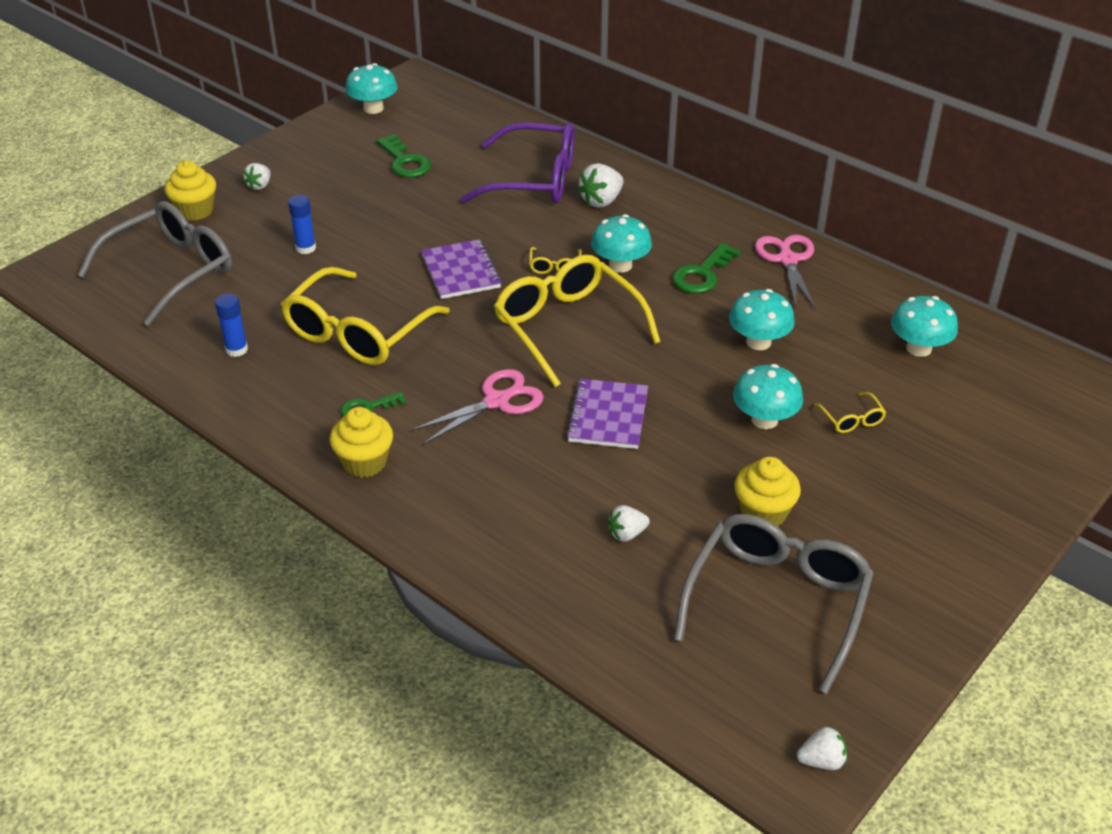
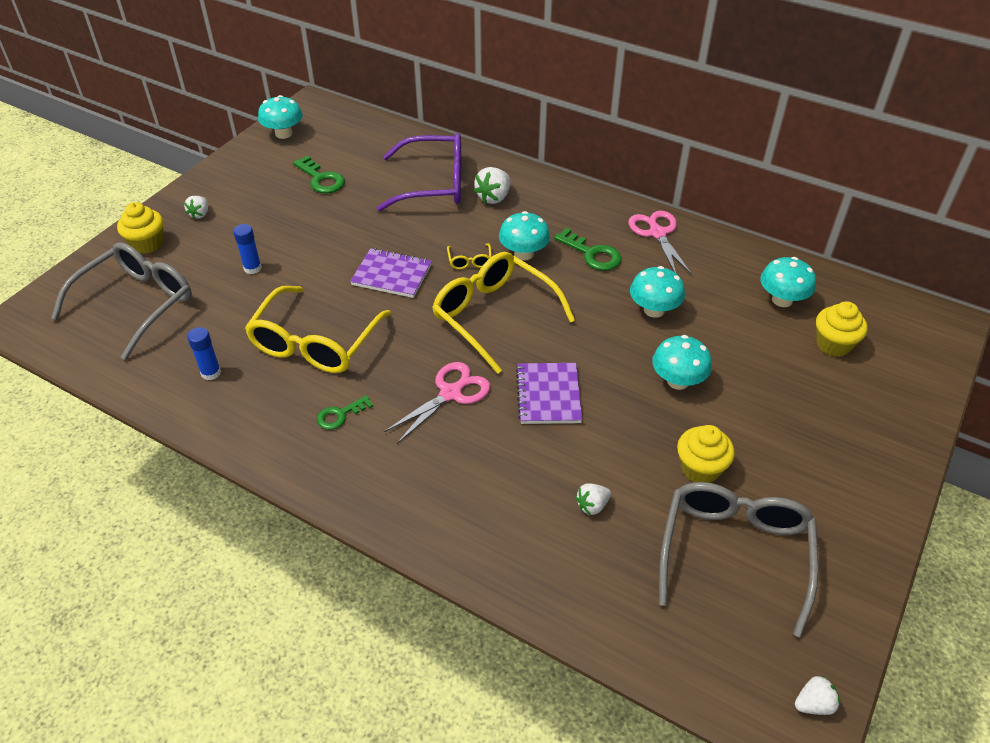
camera: 10 degrees left, 5 degrees up
(364, 462) = (349, 468): yellow cupcake -> yellow cupcake (833, 344)
(461, 271) = (392, 275): purple notebook -> purple notebook turned 45 degrees counterclockwise
(702, 274) = (592, 254): green key -> green key turned 75 degrees counterclockwise
(852, 419) = (747, 371): yellow glasses -> none

